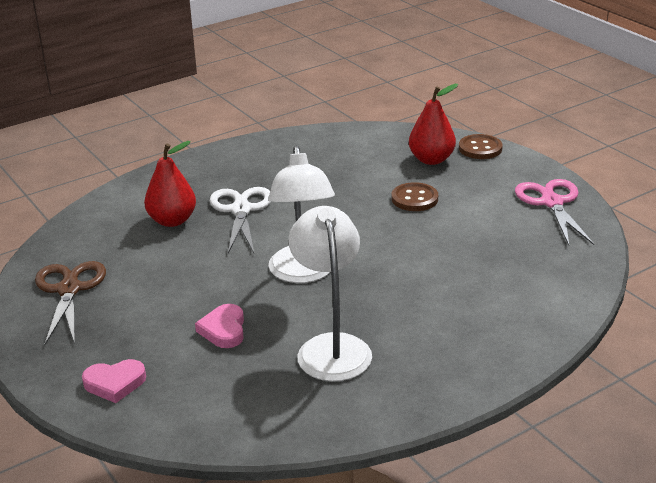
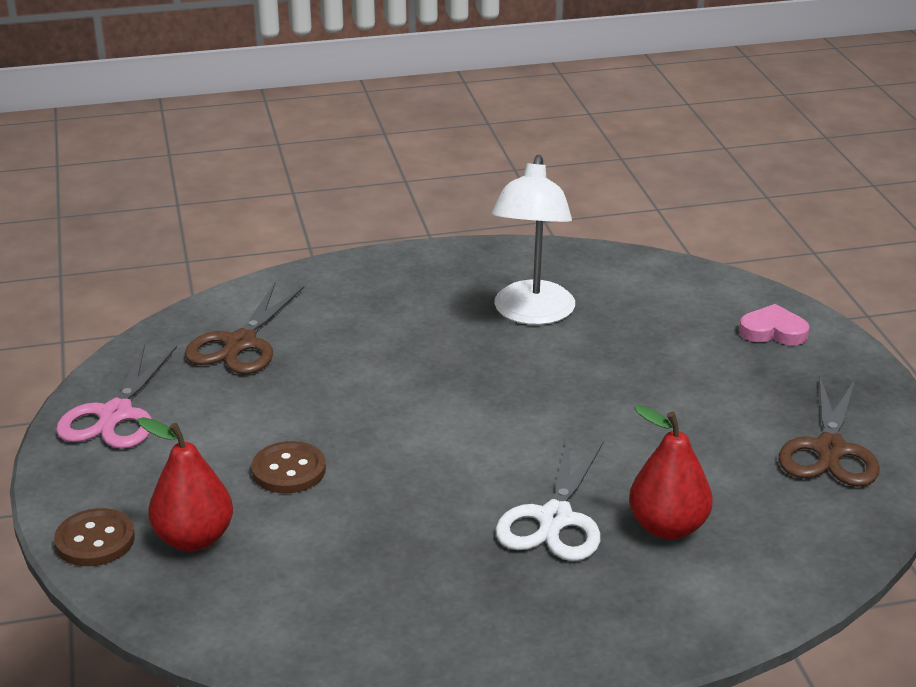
camera: 160 degrees left, 0 degrees up
(223, 330) = (641, 356): pink heart -> none
(303, 273) = (517, 398): white lamp -> none
(532, 264) = (240, 344): none -> brown scissors

